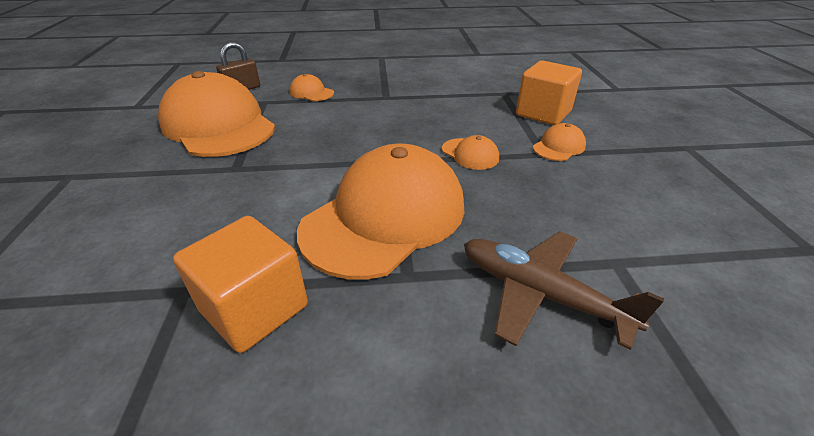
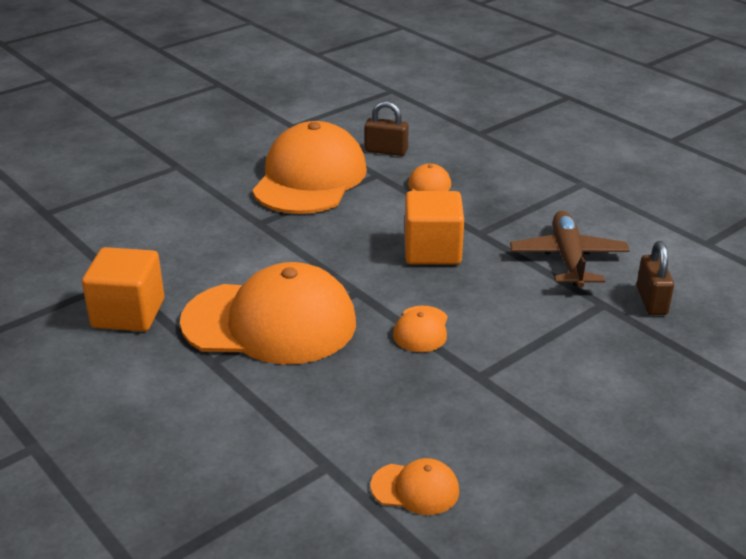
camera: 55 degrees right, 5 degrees down
(514, 82) = (651, 301): none -> brown padlock
(540, 294) = (247, 432): brown plane -> brown plane (568, 259)
(543, 113) = (583, 349): orange cube -> orange cube (432, 251)
(559, 147) = (508, 382): orange cap -> orange cap (415, 489)

